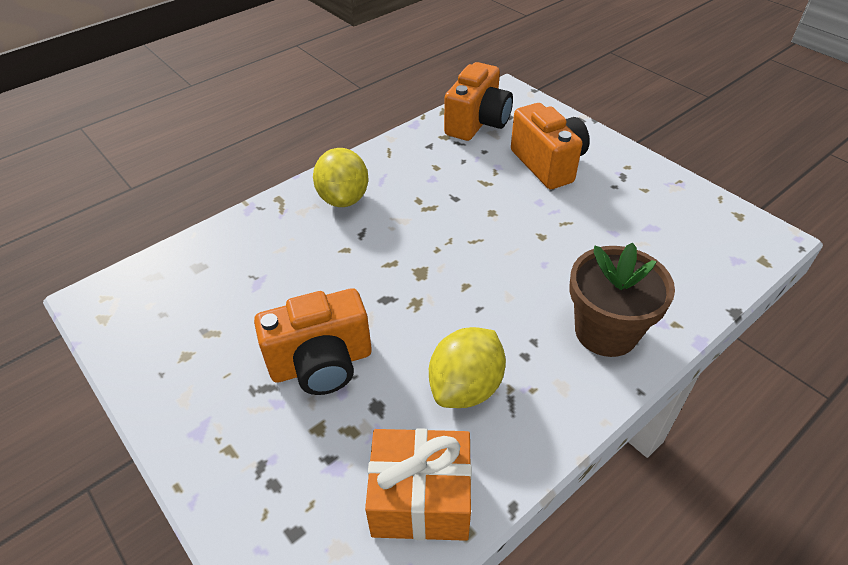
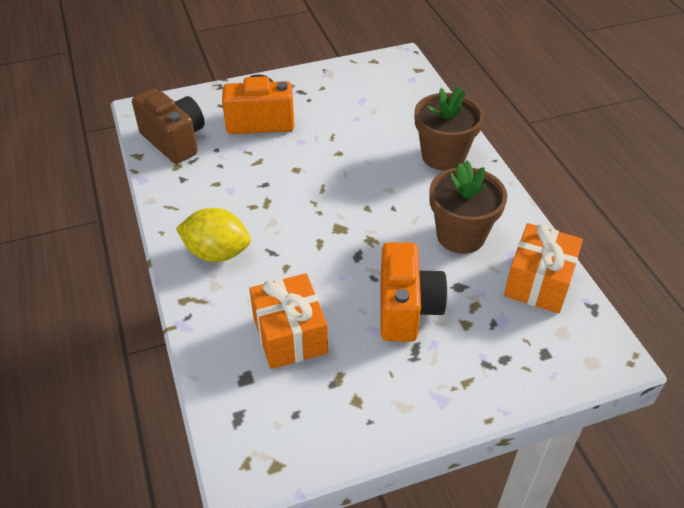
camera: 70 degrees left, 0 degrees up
(257, 280) = (290, 335): none -> orange gift
(466, 387) = (461, 235): yellow lemon -> brown flower pot
(477, 123) = (174, 141): orange camera -> brown camera

